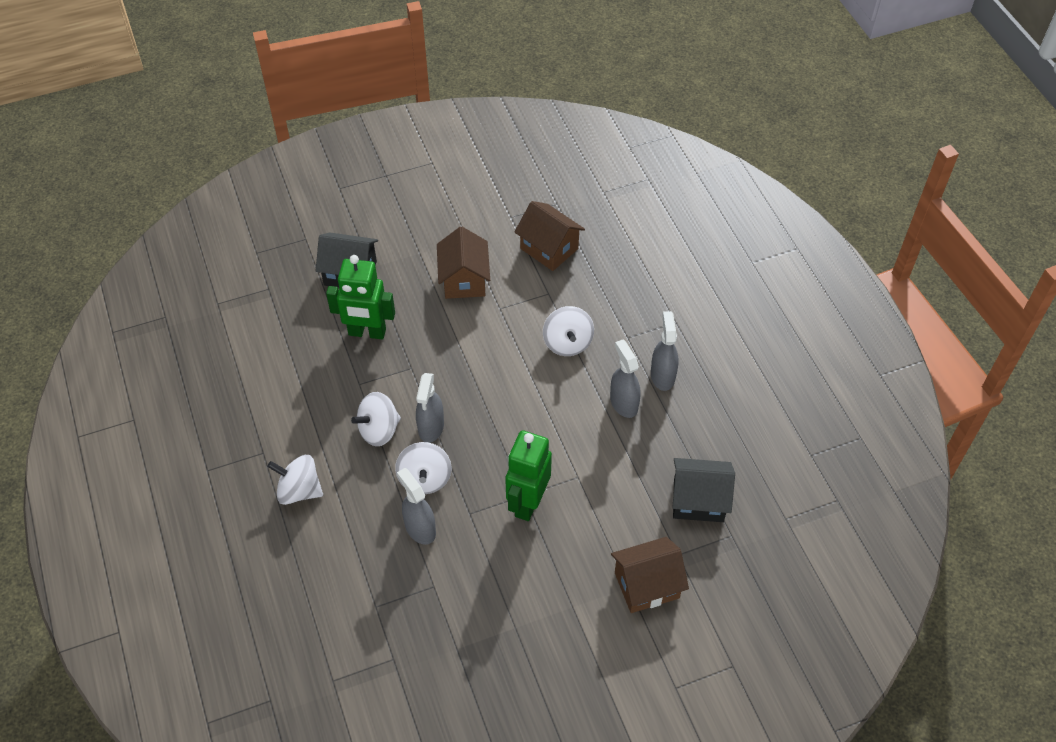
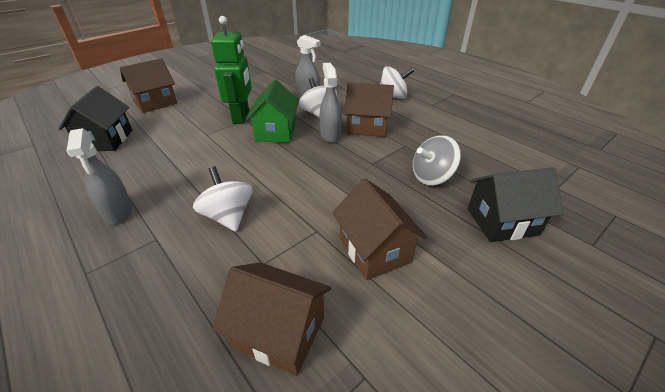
camera: 160 degrees right, 15 degrees down
(367, 332) = (432, 177): green robot -> grey spinning top
(379, 430) = (367, 127): white spinning top -> brown house
(492, 454) = (276, 132): none -> green house
(623, 403) = (165, 182): grey spray bottle -> none
(698, 500) = (106, 140): black house -> black house turned 75 degrees counterclockwise

